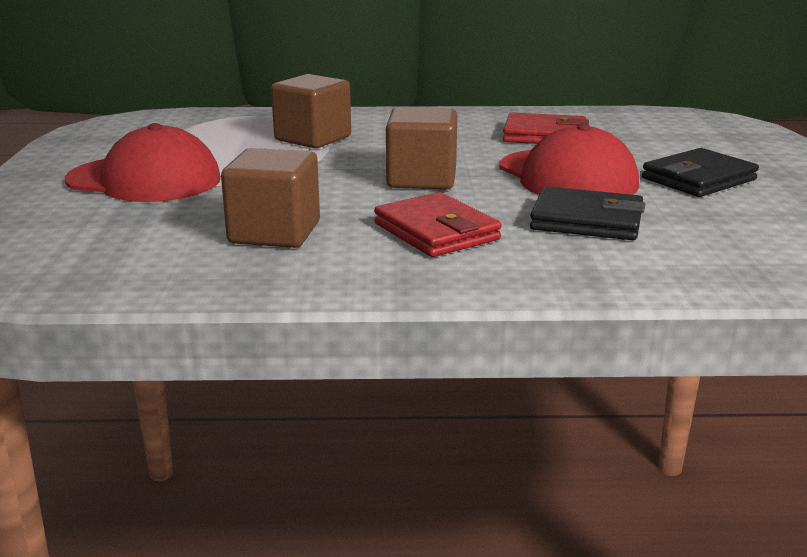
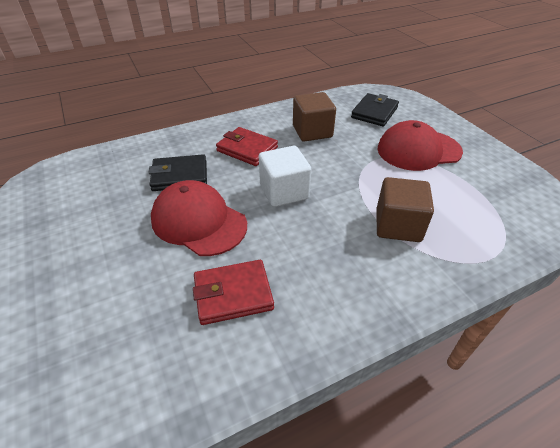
camera: 155 degrees right, 20 degrees up
(421, 179) = (284, 192): brown cube -> white cube
(698, 179) = (109, 245): black wallet -> black wallet (374, 112)

